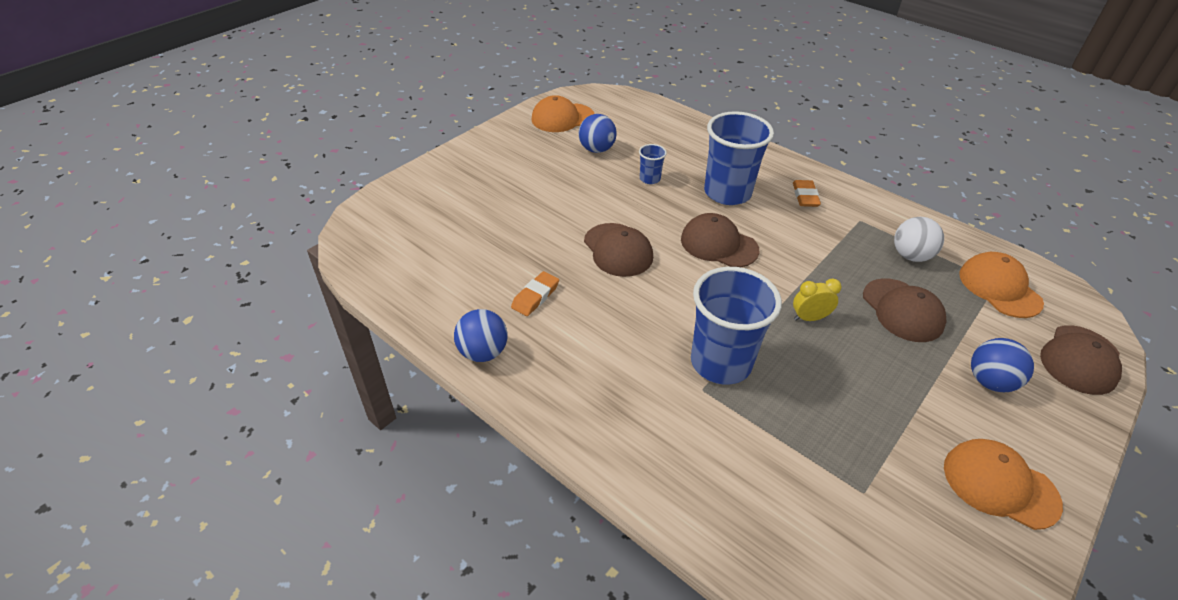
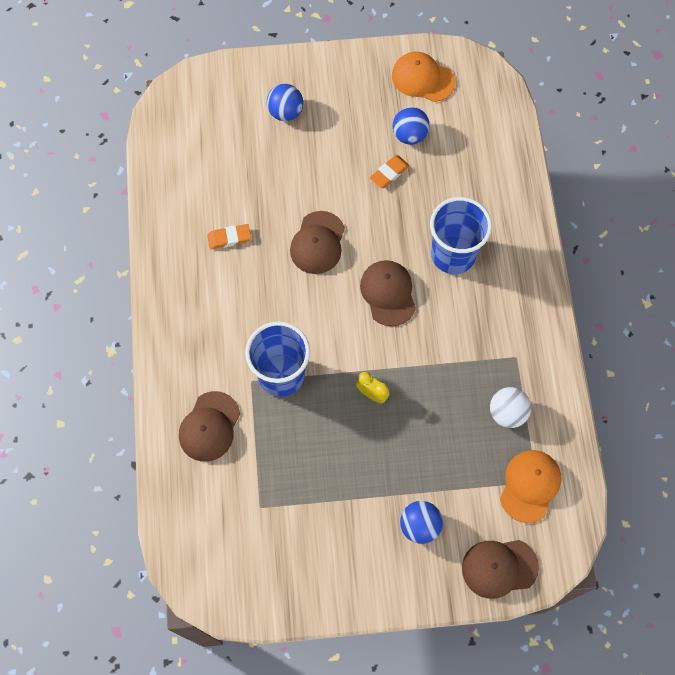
camera: 45 degrees right, 25 degrees up
(483, 352) = (162, 254): blue ball -> blue ball (285, 112)
(650, 179) = (413, 196): blue cup -> none
(805, 196) = (506, 304): orange eraser -> orange eraser (389, 173)
(902, 310) = (438, 441): brown cap -> brown cap (209, 426)
(1000, 485) = (334, 570): orange cap -> none

